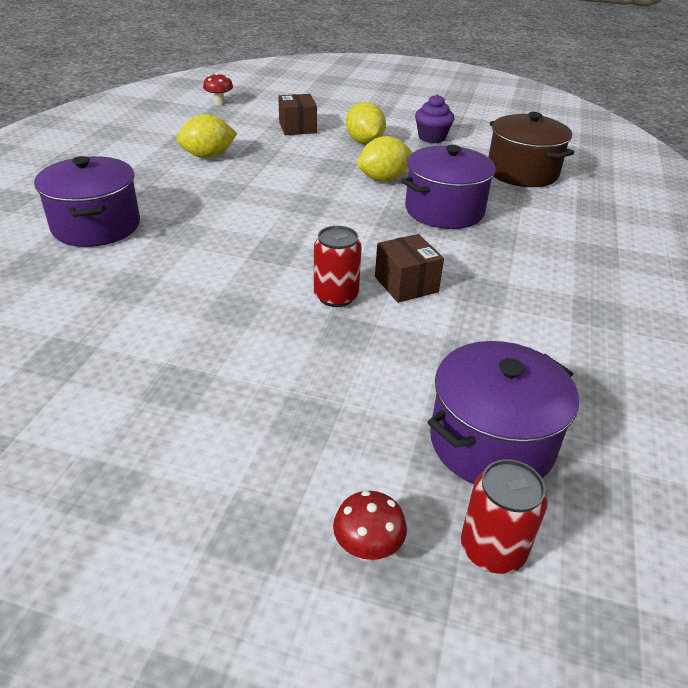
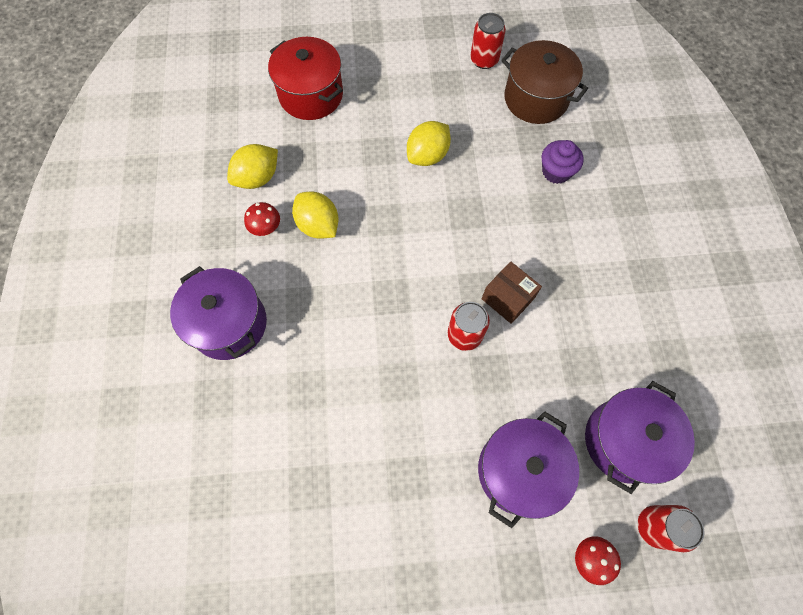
camera: 20 degrees left, 30 degrees up
(219, 103) = (211, 75): red mushroom -> red mushroom (266, 229)
(297, 127) = (311, 95): brown box -> red pot
(364, 142) = (383, 98): yellow lemon -> yellow lemon (318, 225)
(432, 137) = (439, 67): purple cupcake -> purple cupcake (556, 172)
(444, 210) = (496, 185): purple pot -> purple pot (519, 470)
(480, 143) = (484, 60): none -> red can

